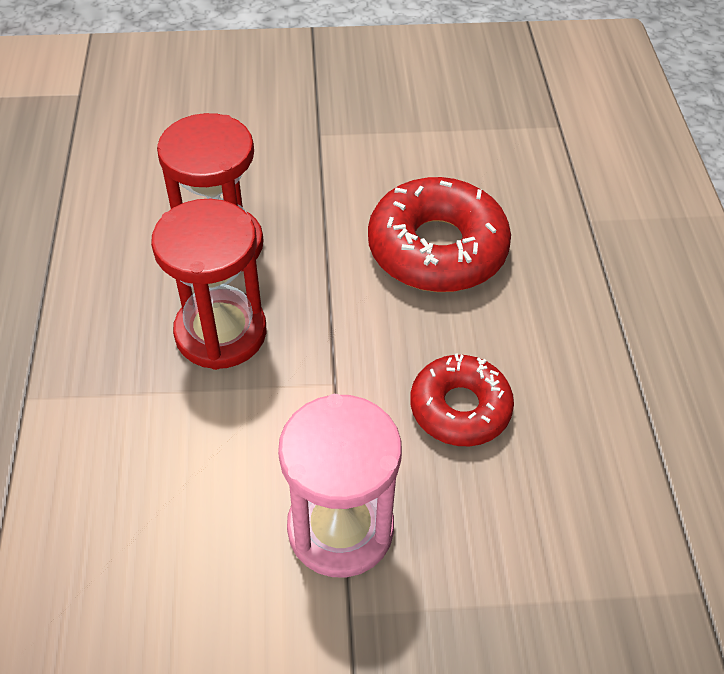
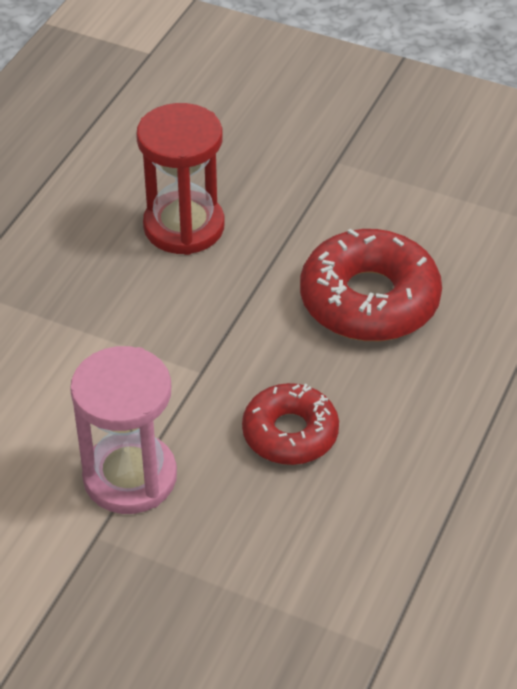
camera: 30 degrees right, 5 degrees down
(221, 332) = (136, 297): red hourglass -> none

